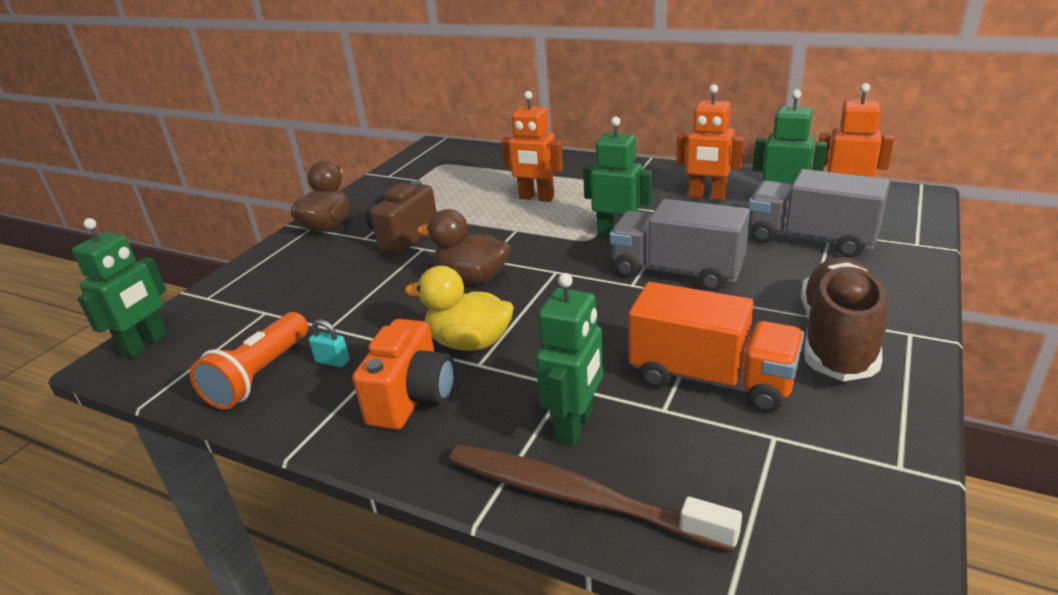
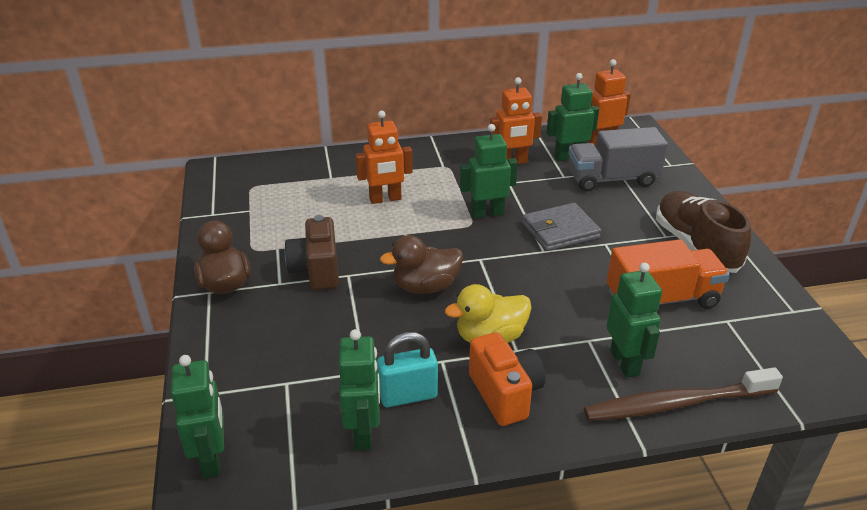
camera: 40 degrees left, 5 degrees up
(259, 375) = (364, 432): orange flashlight -> green robot
(332, 361) = (408, 395): turquoise padlock -> turquoise padlock, size x1.90
(676, 271) = (560, 230): grey truck -> grey wallet

